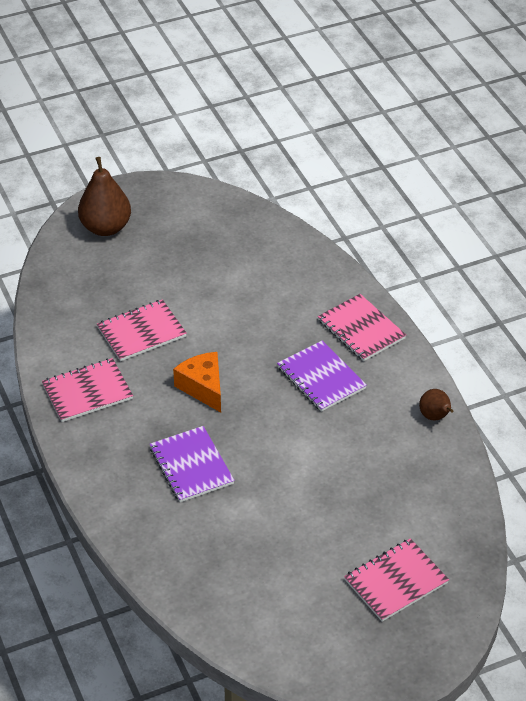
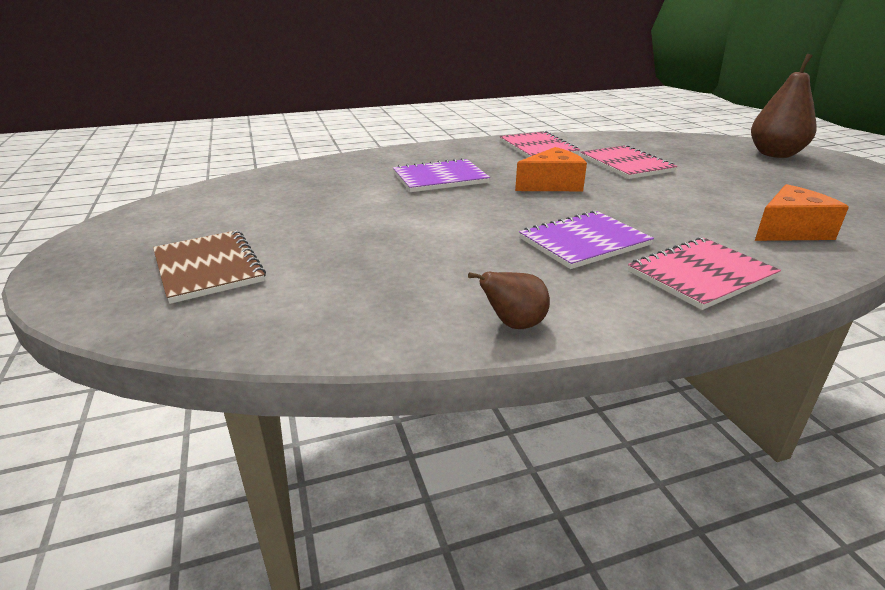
camera: 95 degrees right, 15 degrees down
(287, 271) = (789, 231): none -> orange cheese
(396, 581) = (208, 268): pink notebook -> brown notebook

